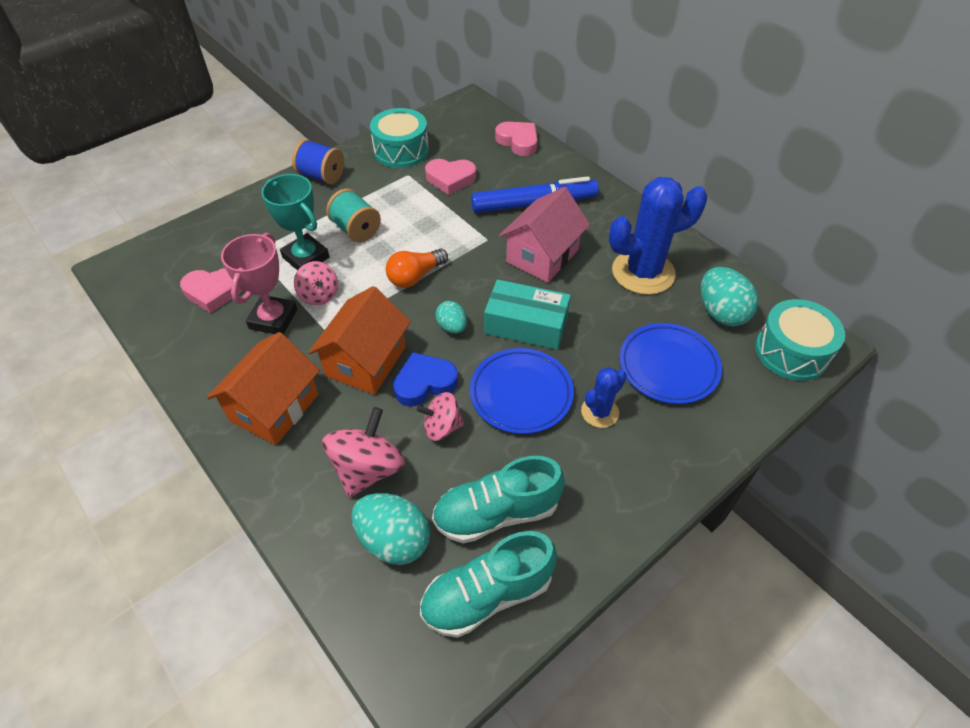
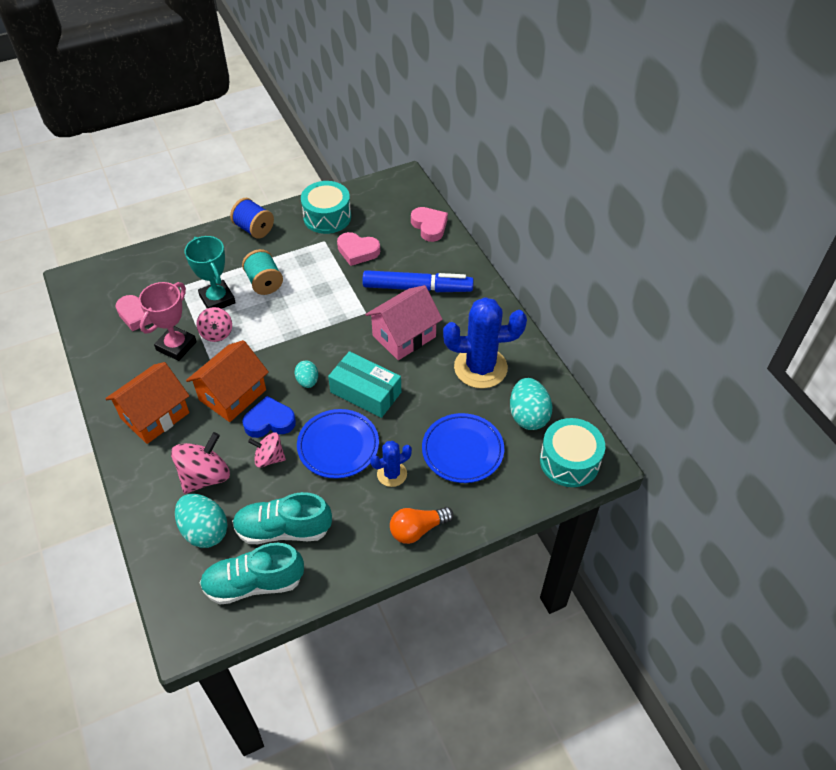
camera: 15 degrees right, 0 degrees up
(415, 276) = (295, 333): orange light bulb -> orange light bulb (417, 529)

